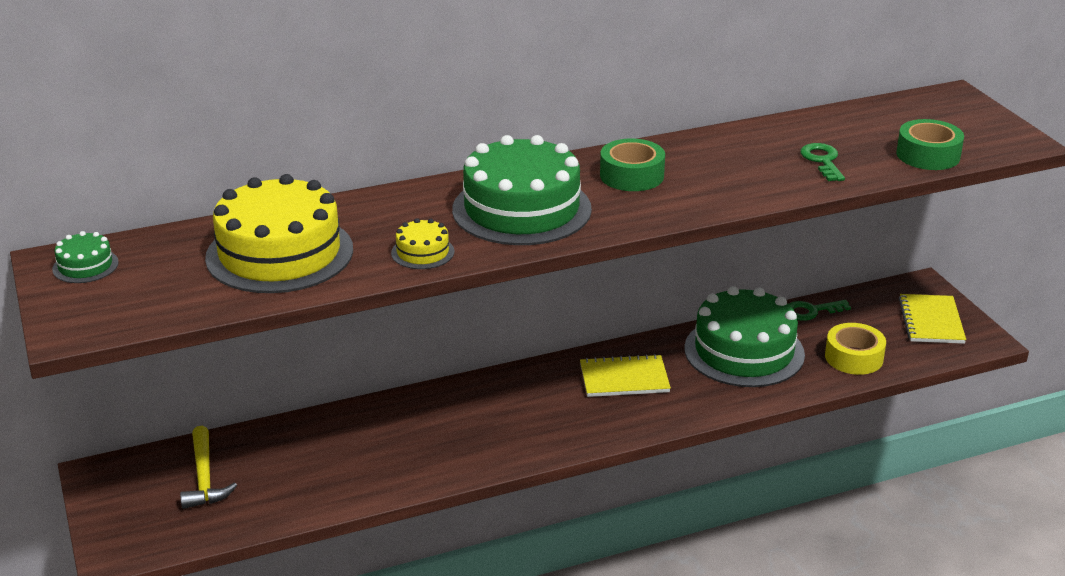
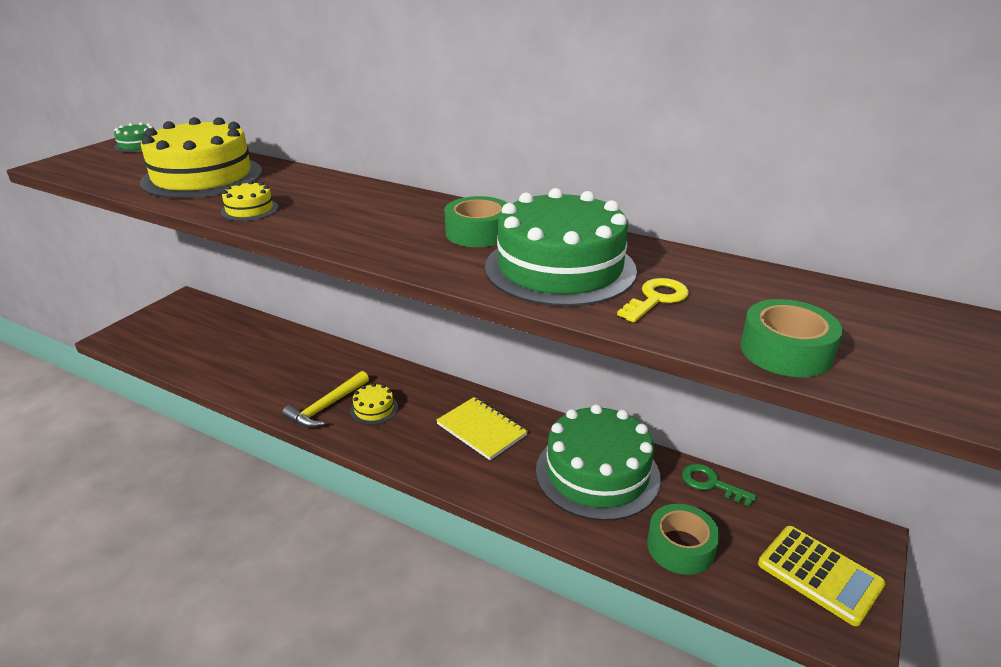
camera: 50 degrees right, 0 degrees up
(204, 477) = (205, 329): yellow hammer -> yellow hammer (326, 407)
(519, 422) = (374, 409): none -> yellow cake
(521, 209) = (360, 216): green cake -> green cake (560, 268)
(822, 161) = (656, 299): green key -> yellow key
(854, 357) = (680, 547): yellow tape -> green tape
(931, 321) = (819, 574): yellow notebook -> yellow calculator

